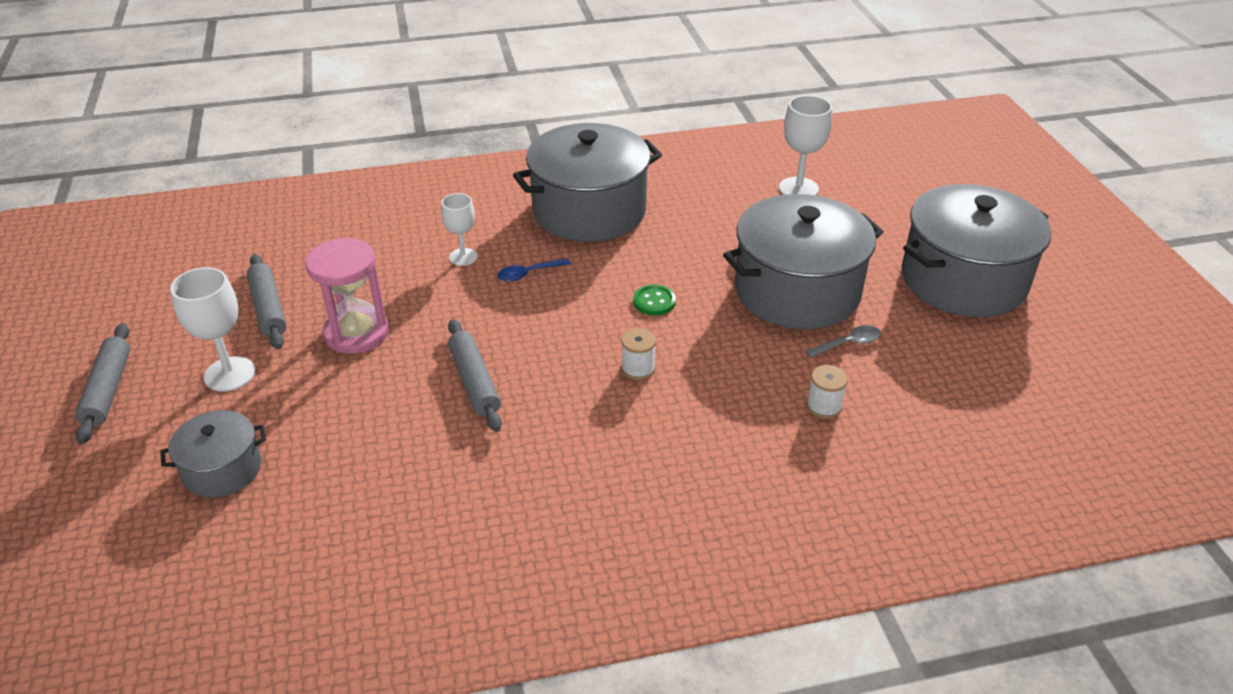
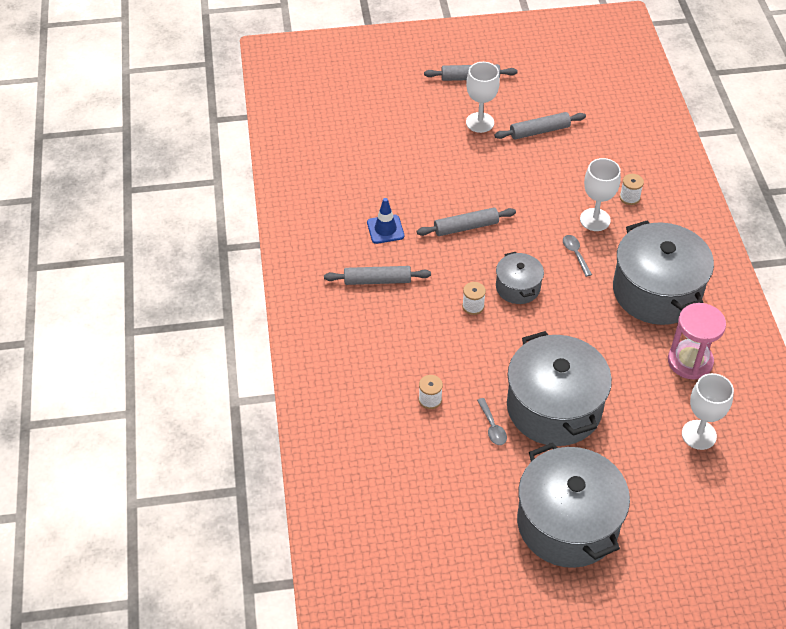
camera: 95 degrees right, 10 degrees up
(222, 469) = (405, 130): grey pot -> grey pot (518, 287)
(356, 333) = (514, 172): pink hourglass -> pink hourglass (690, 361)
(422, 228) = (629, 197): none -> white spool
(463, 257) = (595, 220): white goblet -> white goblet, size x1.52
(477, 481) = (385, 229): none -> blue traffic cone
(528, 274) = (575, 254): blue spoon -> grey spoon
(598, 483) = (377, 281): none -> grey rolling pin
(654, 301) = (543, 321): green button -> none

